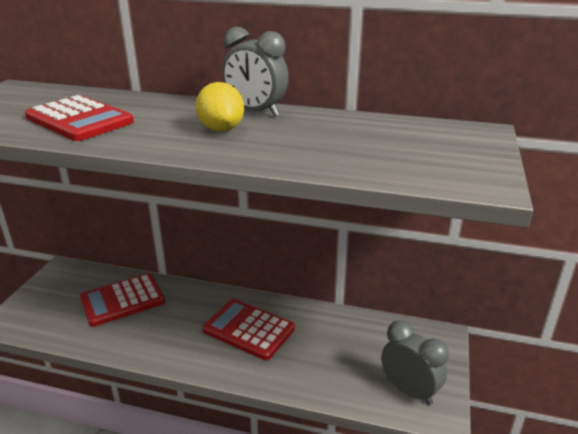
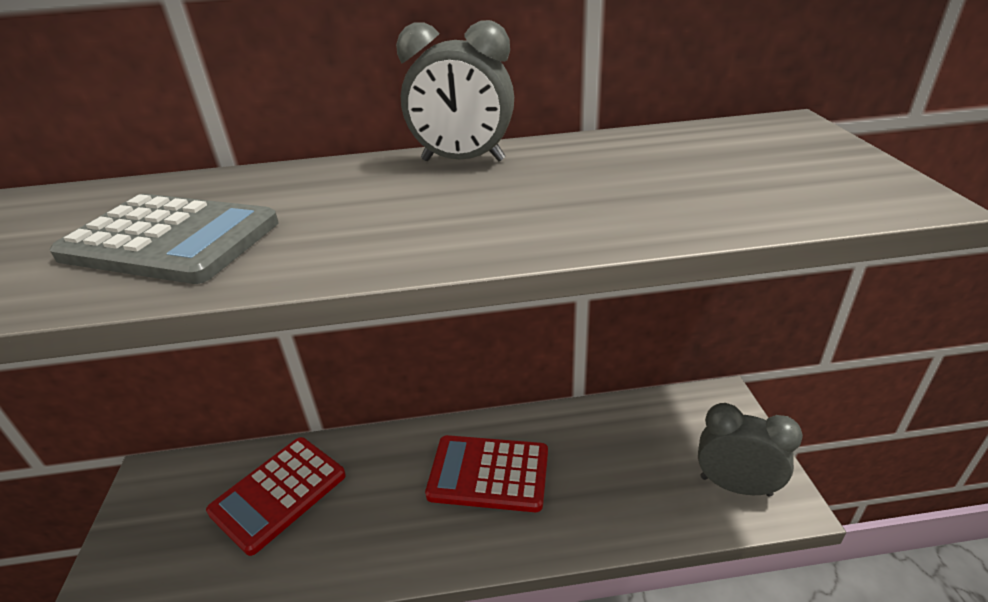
camera: 20 degrees left, 5 degrees up
(79, 120) = (170, 240): red calculator -> grey calculator
(221, 129) = (441, 200): yellow lemon -> none

